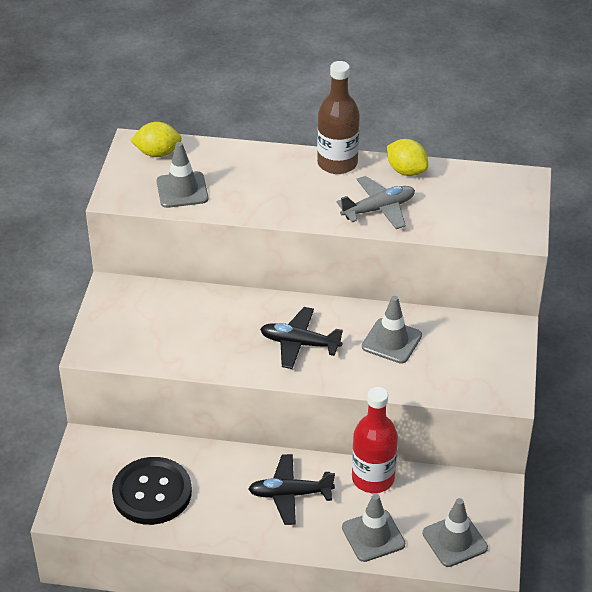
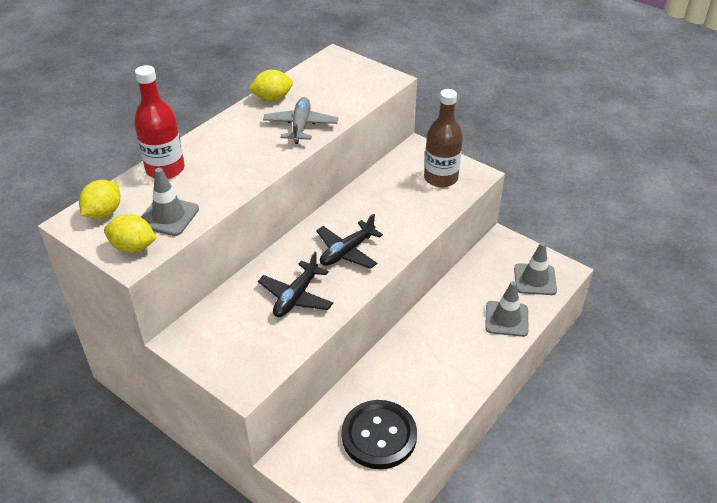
camera: 60 degrees left, 0 degrees up
(130, 190) = (133, 247): none -> yellow lemon
(290, 494) = (438, 348): black plane -> black plane (296, 297)
(337, 163) = (228, 125): brown bottle -> brown bottle (440, 178)
(373, 478) = (453, 295): red bottle -> red bottle (165, 169)
(391, 341) = (383, 204): grey traffic cone -> none

